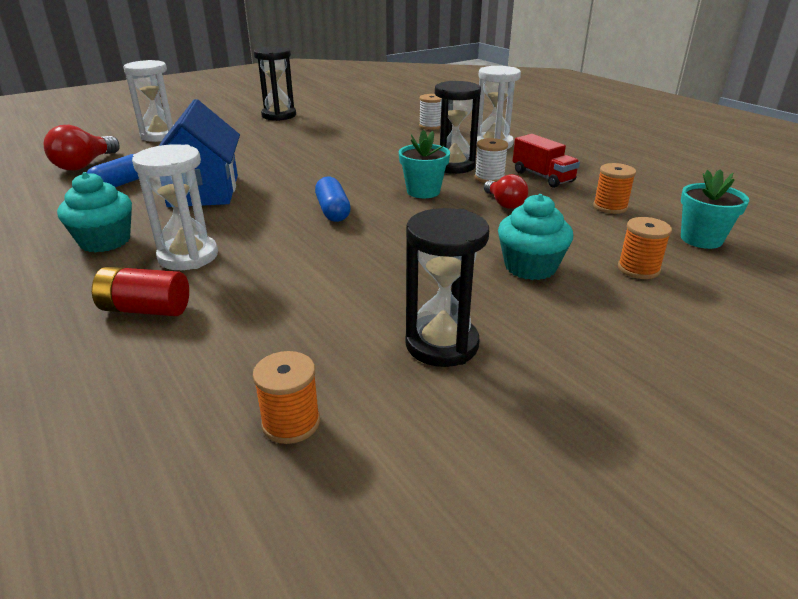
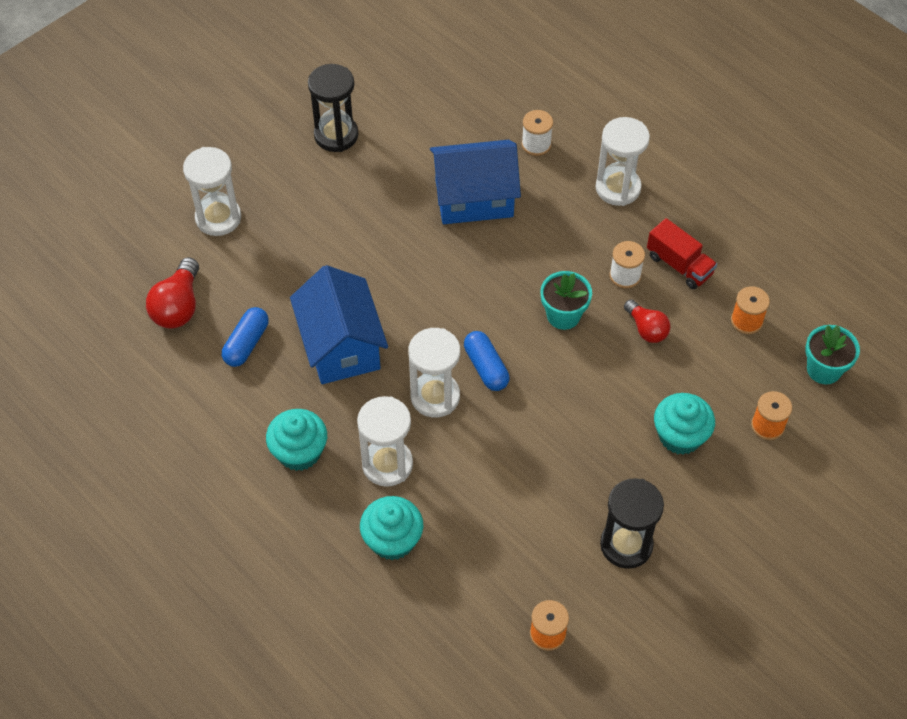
camera: 10 degrees left, 25 degrees up
(146, 309) = (392, 540): red battery -> turquoise cupcake
(271, 222) = (435, 396): none -> white hourglass
(369, 141) = (474, 198): none -> blue house
(453, 166) = (583, 252): black hourglass -> none

